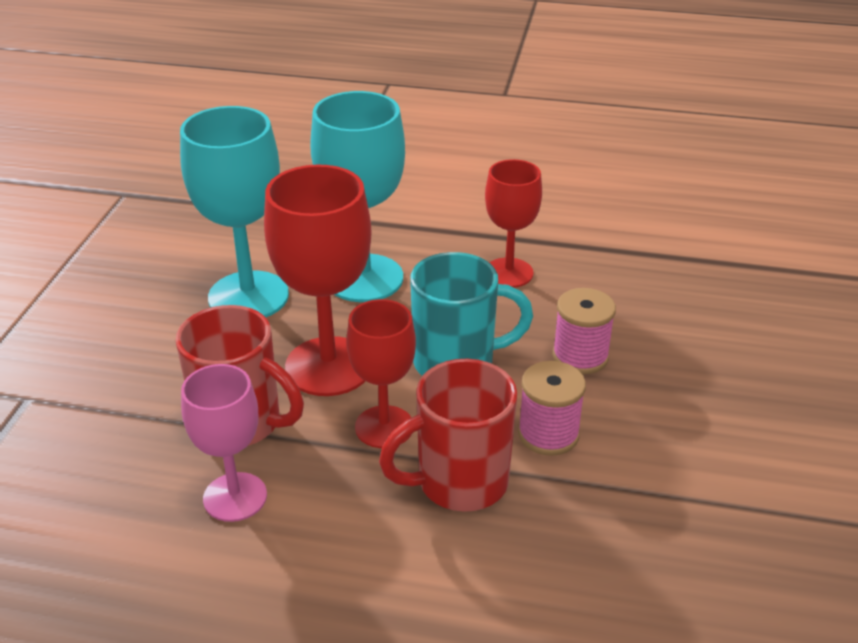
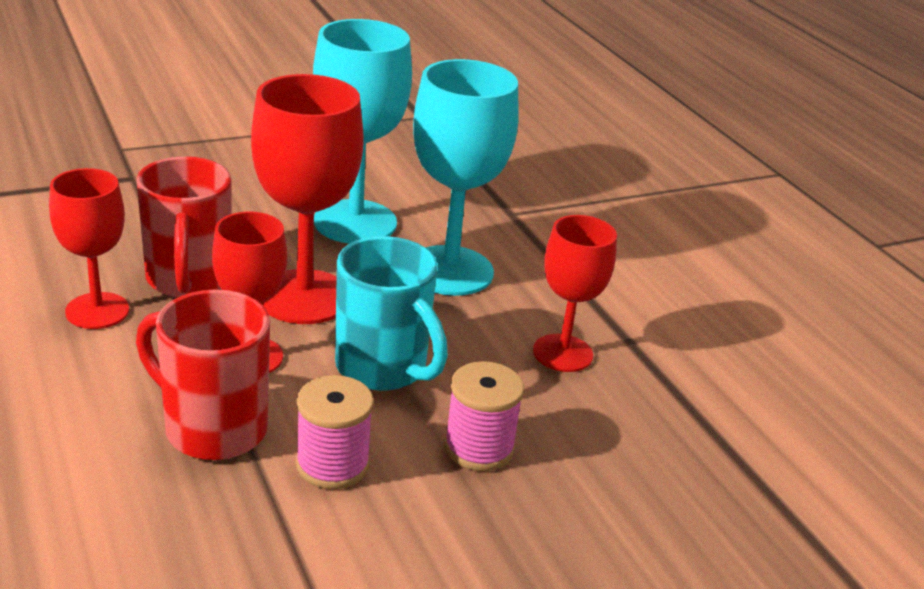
camera: 50 degrees right, 5 degrees down
(235, 497) = (97, 311): pink goblet -> red goblet

